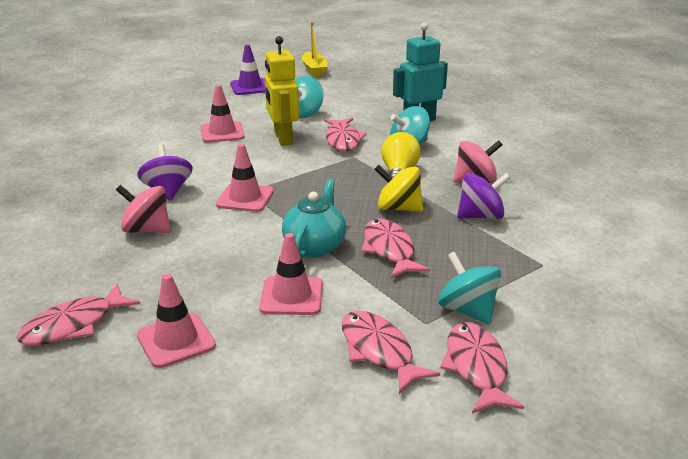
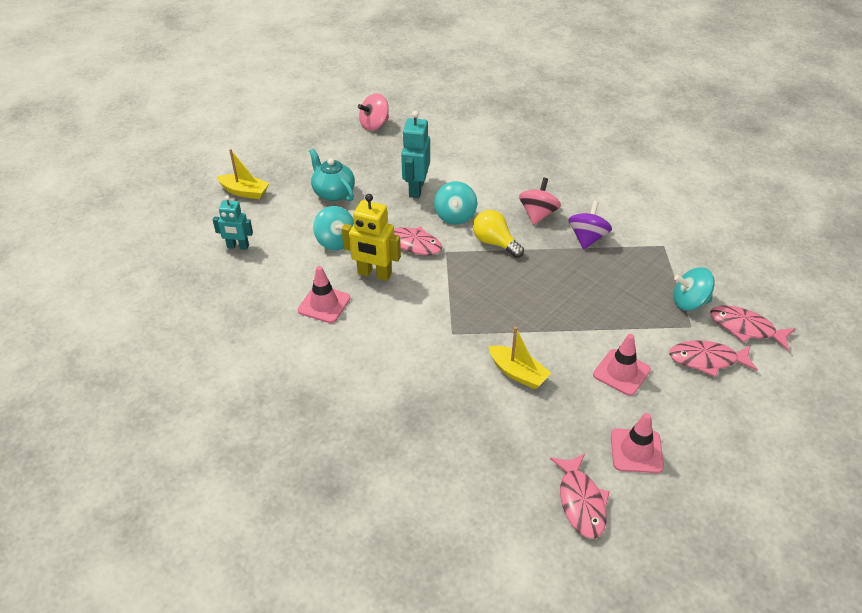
camera: 55 degrees left, 15 degrees up
(147, 230) = (467, 415): pink spinning top -> pink spinning top (374, 125)
(168, 191) = (410, 380): purple spinning top -> none
(228, 237) = (518, 373): none -> yellow boat
(245, 198) = (462, 339): pink traffic cone -> none
(250, 87) = (238, 246): purple traffic cone -> turquoise robot
(315, 246) = (566, 333): turquoise teapot -> turquoise teapot (333, 193)
(389, 250) = (597, 300): pink fish -> none
(398, 208) = (546, 269): yellow spinning top -> none

